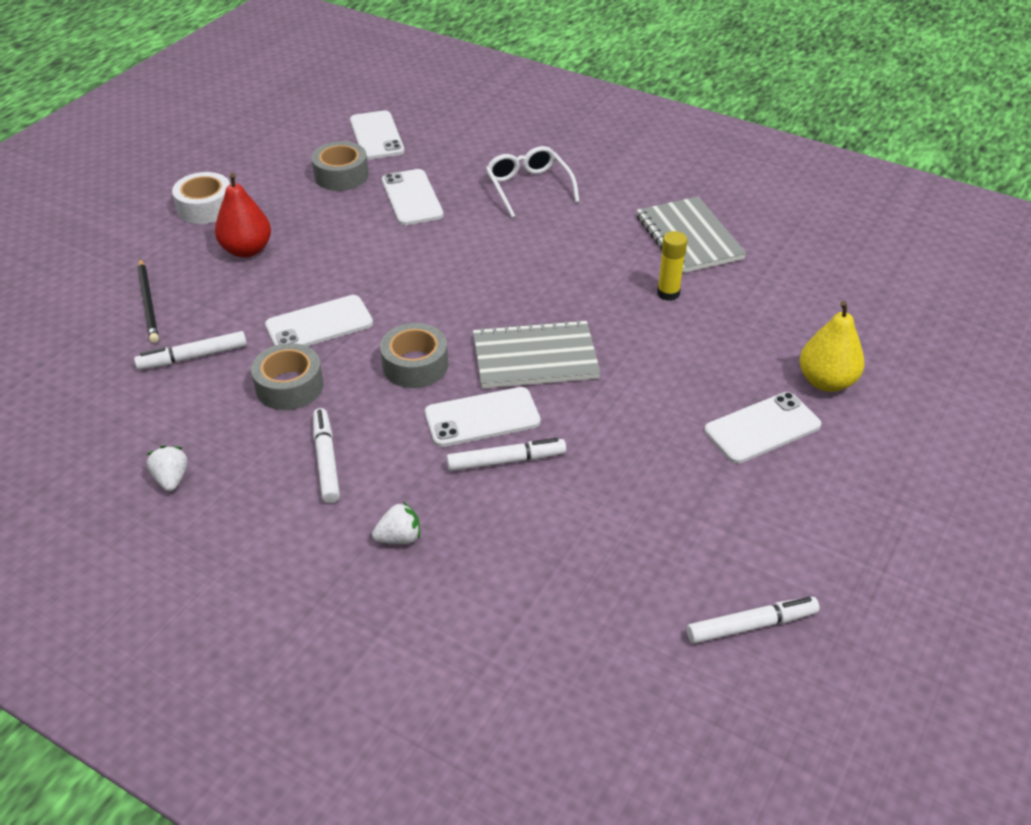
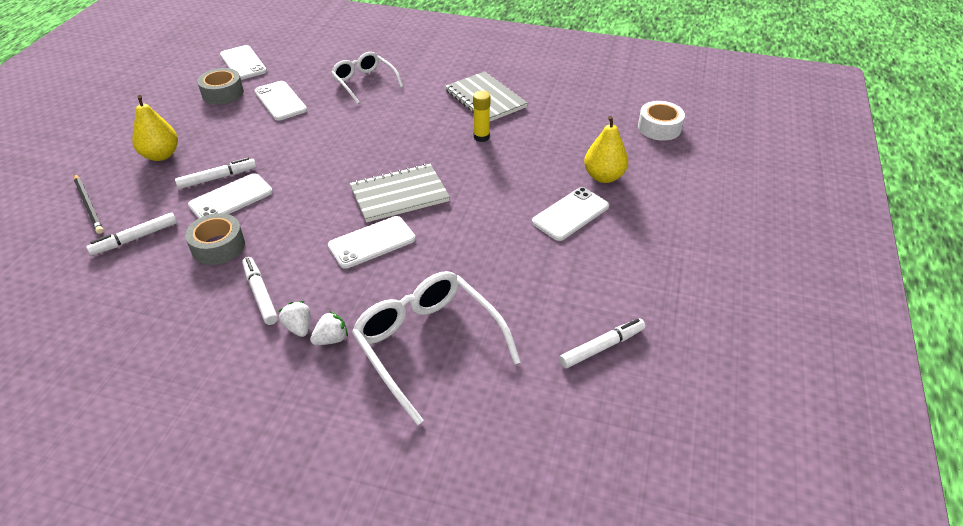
camera: 15 degrees left, 0 degrees up
(171, 479) = (137, 332): white strawberry -> white strawberry (298, 327)
(205, 207) = (120, 130): white tape -> white tape (659, 128)
(247, 250) = (161, 155): red pear -> yellow pear
(415, 365) = (312, 215): grey tape -> none
(506, 460) = (397, 269): white marker -> white marker (217, 178)
(519, 571) = (428, 344): none -> white glasses

